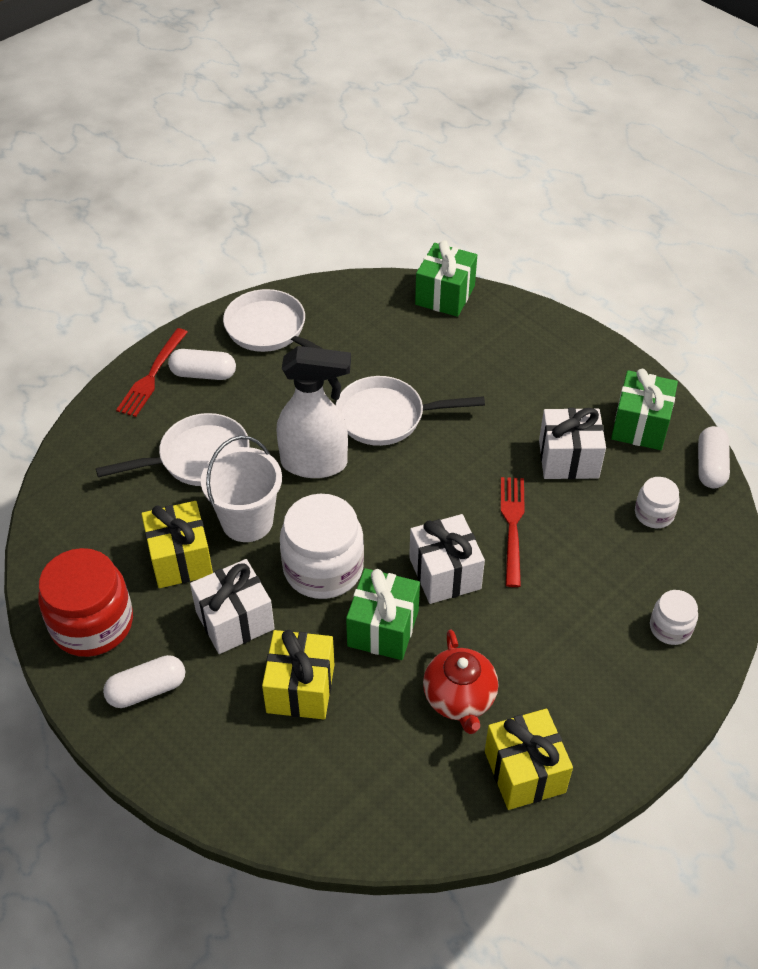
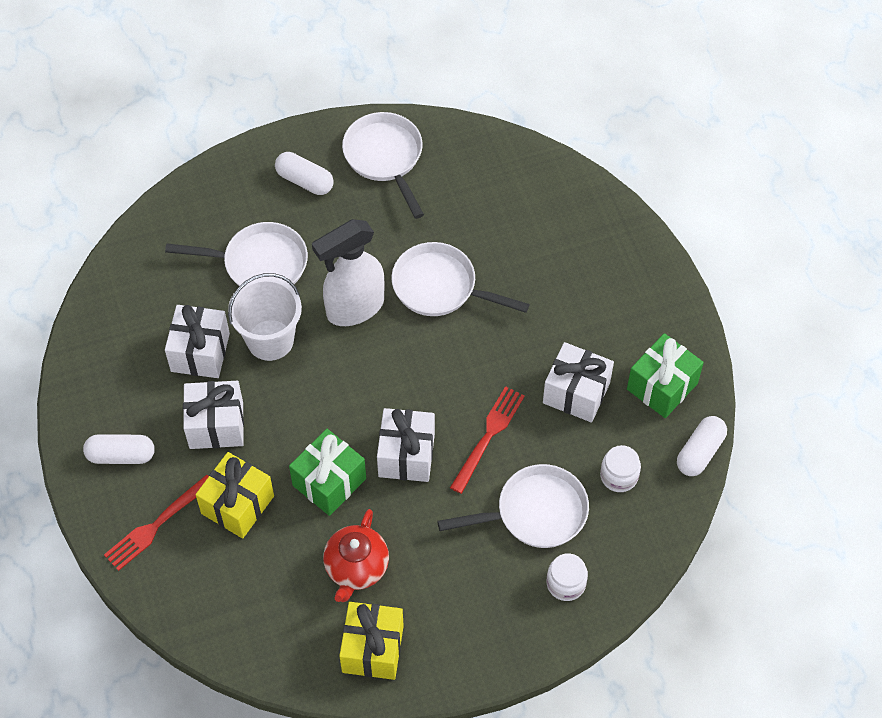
camera: 25 degrees right, 10 degrees up
(92, 623) = (106, 381): red jar -> none
(152, 376) = (260, 166): red fork -> red fork (156, 525)
(180, 559) = (200, 352): yellow gift -> white gift
(315, 463) = (354, 308): white spray bottle -> white spray bottle turned 120 degrees clockwise
(323, 568) = (309, 408): white jar -> none
(445, 295) = (564, 180): green gift -> none
(600, 576) = (535, 512): none -> white pan

